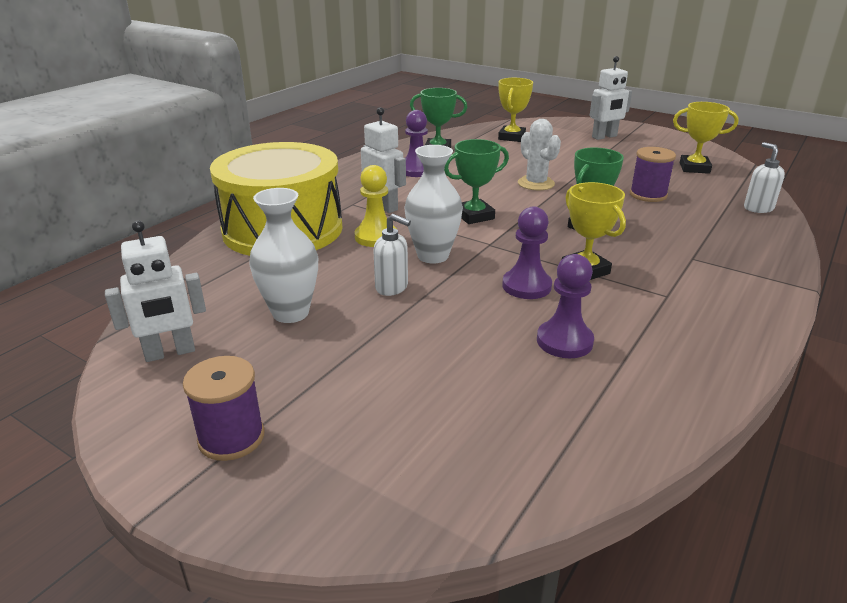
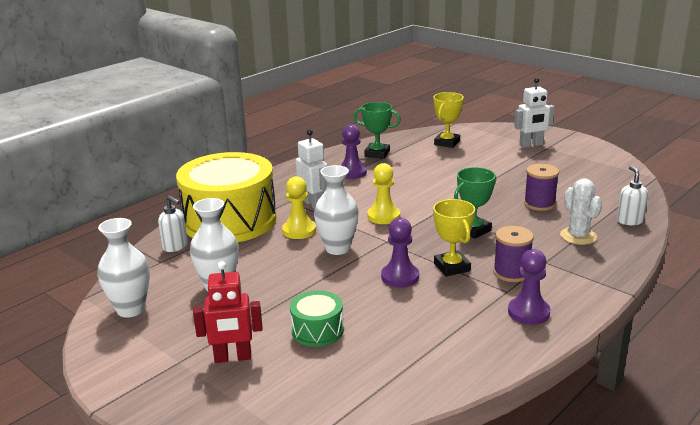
camera: 10 degrees right, 5 degrees down
(170, 353) = (131, 309): white robot -> white vase
(231, 437) = (159, 367): purple spool -> purple spool (511, 272)
(339, 413) = (233, 358): none -> red robot
(392, 287) = (297, 272): white soap dispenser -> white soap dispenser (175, 247)
(447, 364) = (317, 330): none -> green drum
(474, 216) = (383, 216): green trophy -> yellow pawn
(536, 183) = (447, 189): white cactus -> white cactus (578, 236)
(564, 341) = (409, 320): purple pawn -> purple pawn (528, 312)
(694, 168) = (596, 180): yellow trophy -> none

